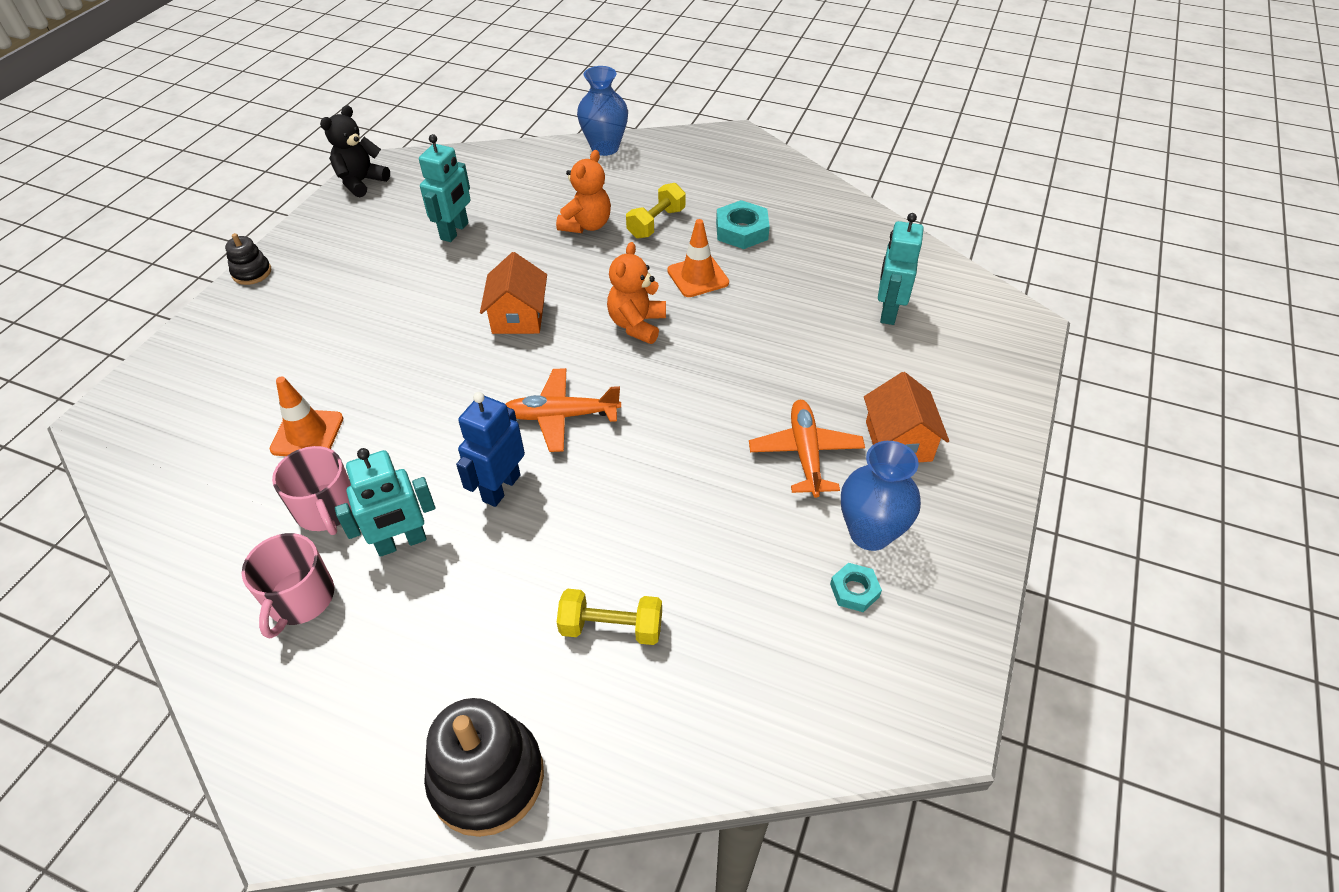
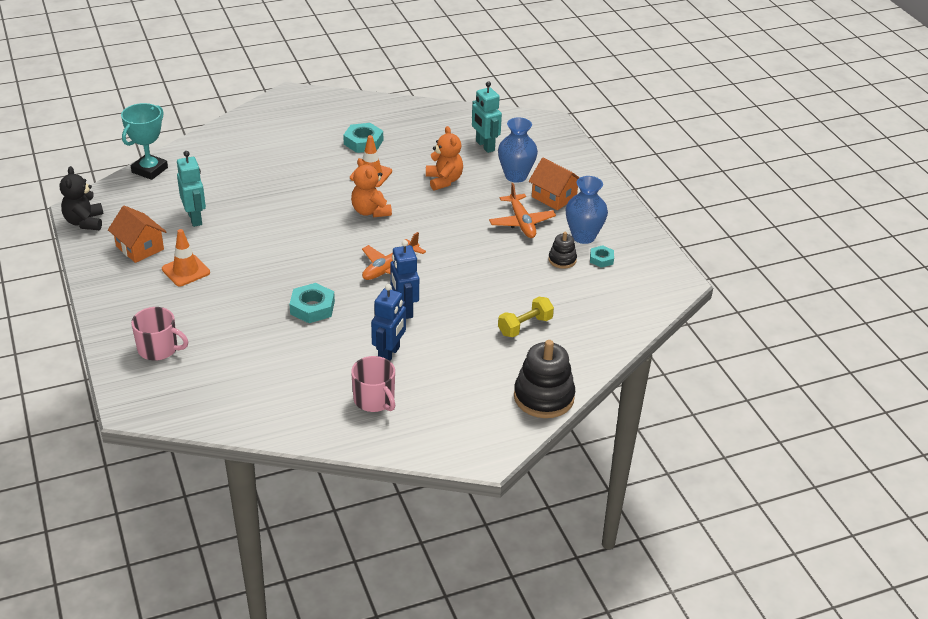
camera: 45 degrees left, 10 degrees down
(252, 273) = (97, 300): black stacking toy -> black stacking toy (562, 260)
(307, 434) = (268, 346): orange traffic cone -> orange traffic cone (186, 271)
(326, 509) = (331, 365): pink mug -> pink mug (159, 349)
(401, 543) = (389, 354): turquoise robot -> blue robot
(413, 414) = (312, 307): none -> turquoise nut
(489, 156) = (150, 170): none -> turquoise trophy
(518, 316) = (301, 239): orange house -> orange house (140, 248)
(586, 225) = (271, 179): orange teddy bear -> orange teddy bear (444, 180)
(605, 148) = (219, 133): blue vase -> blue vase (516, 176)
(656, 223) = (311, 159): yellow dumbbell -> none
(805, 453) = (521, 222): orange plane -> orange plane turned 150 degrees counterclockwise

